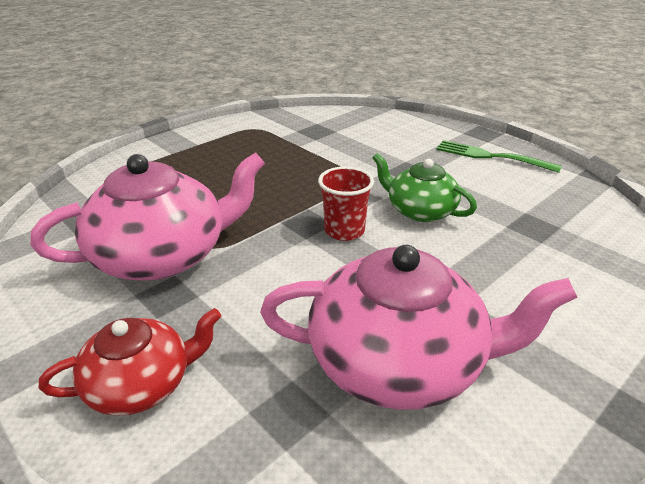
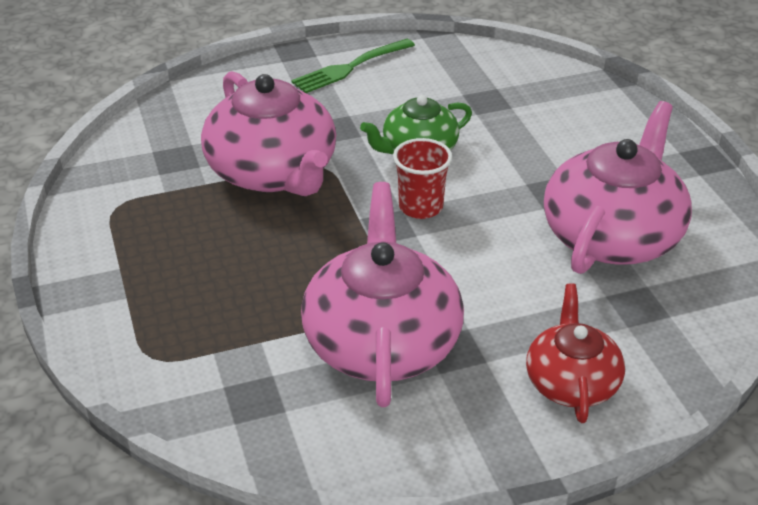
camera: 65 degrees left, 5 degrees up
(332, 162) = (273, 172): none -> pink teapot

